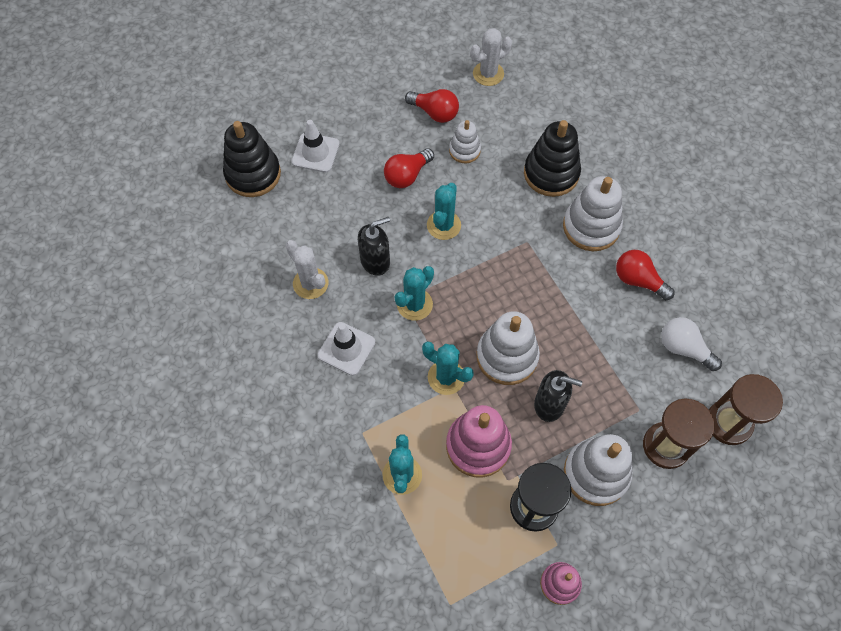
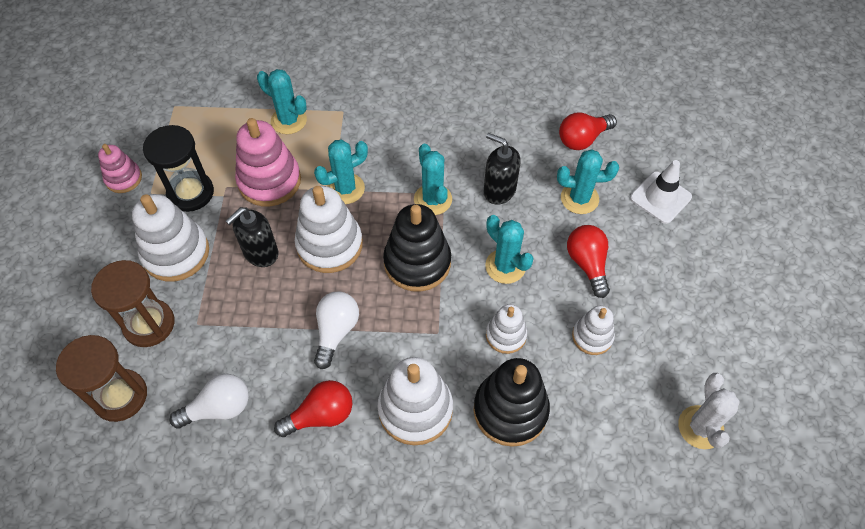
camera: 120 degrees right, 5 degrees down
(253, 174) = (658, 138): black stacking toy -> black stacking toy (417, 262)
(310, 283) = (506, 133): white cactus -> none
(346, 348) = (424, 132): white traffic cone -> none
(349, 203) = (579, 198): none -> turquoise cactus
(375, 261) = (499, 190): black soap dispenser -> black soap dispenser turned 120 degrees clockwise
(434, 113) = (663, 334): red light bulb -> red light bulb (582, 139)
(499, 200) = (506, 335): none -> white stacking toy
(573, 307) = (336, 331): none -> white light bulb

